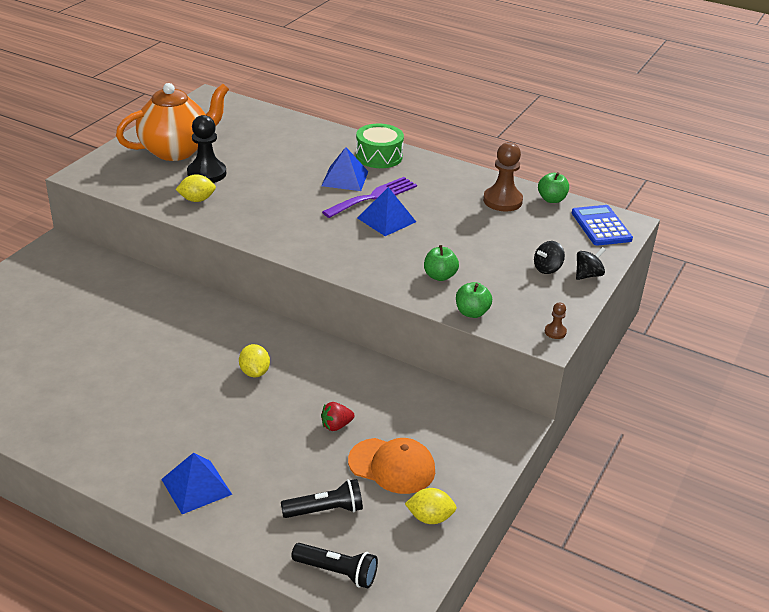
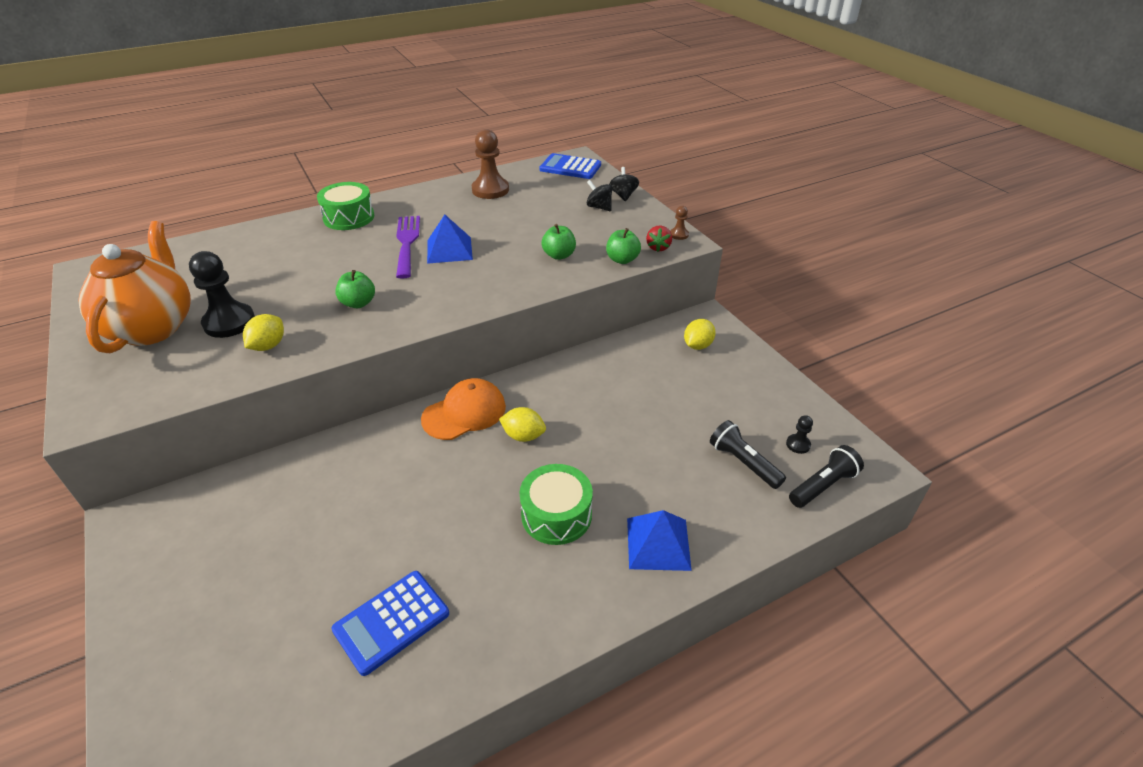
camera: 55 degrees left, 5 degrees up
(48, 385) = (391, 622): none -> blue calculator
(186, 421) = (556, 515): none -> green drum
(325, 510) = (743, 463): black flashlight -> black flashlight turned 60 degrees counterclockwise
(336, 425) = (640, 412): red strawberry -> red strawberry (658, 247)
(345, 178) = (357, 246): blue pyramid -> none
(379, 541) = (798, 444): none -> black pawn
(392, 466) = (713, 400): orange cap -> orange cap (464, 413)
(430, 518) = (786, 404): yellow lemon -> yellow lemon (697, 345)
(547, 269) = (599, 207): black spinning top -> black spinning top turned 135 degrees clockwise
(551, 199) = (514, 171): green apple -> green apple (358, 303)

